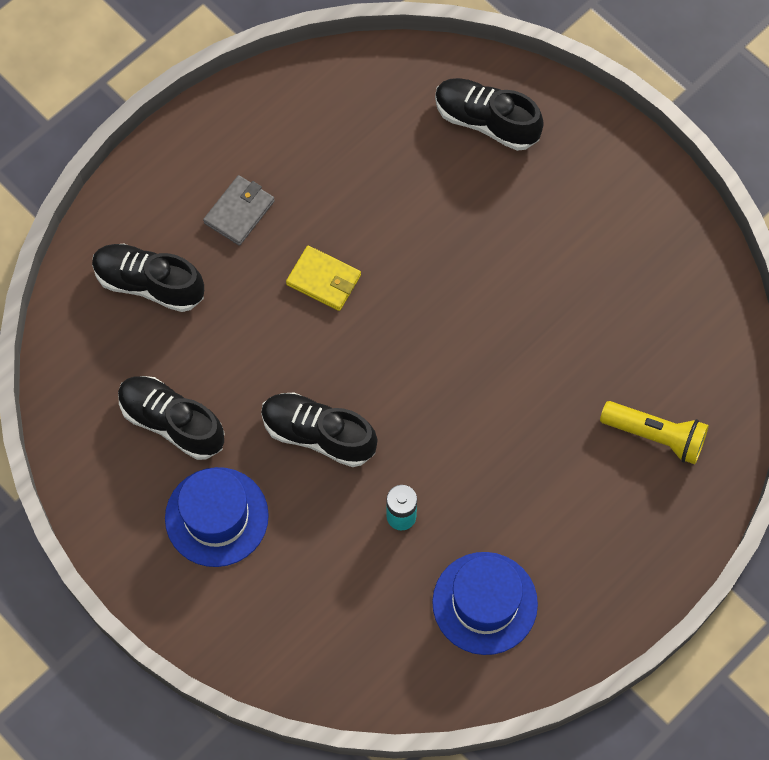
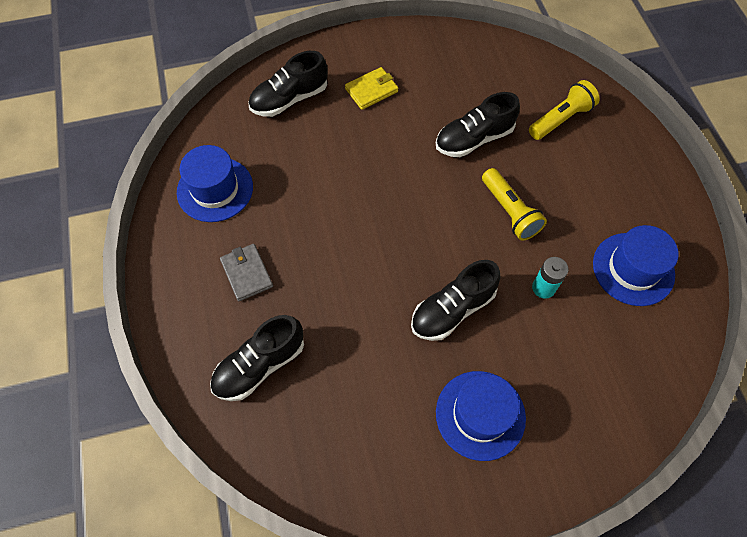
camera: 60 degrees left, 5 degrees down
(172, 422) = (384, 408): black shoe -> black shoe (474, 139)
(318, 120) = (215, 189): none -> blue hat
(323, 280) = (336, 246): yellow wallet -> yellow wallet (371, 90)
(480, 437) = (510, 212): none -> yellow flashlight

